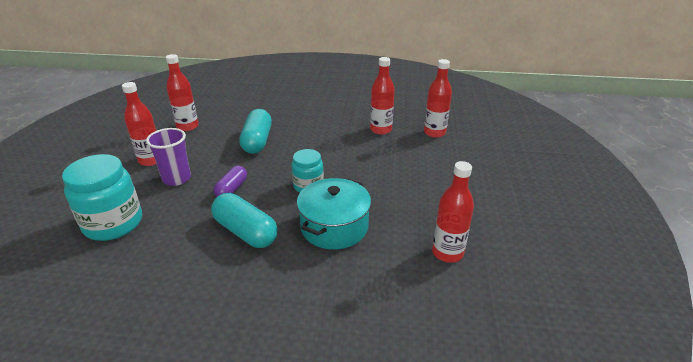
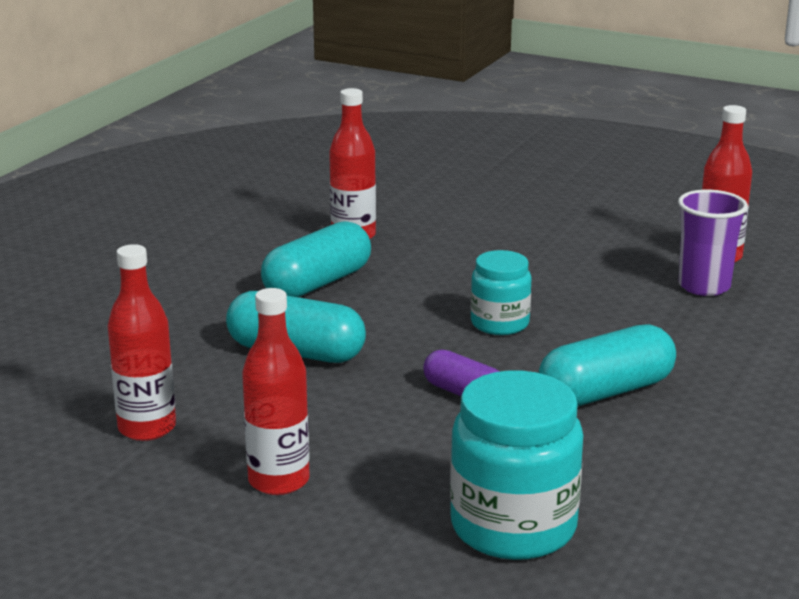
camera: 70 degrees left, 10 degrees down
(177, 179) = (385, 450): purple cup -> purple cup (704, 286)
(324, 132) = (317, 283): none -> turquoise capsule
(334, 227) = (626, 319): turquoise pot -> none
(434, 132) = (401, 199): red bottle -> none

